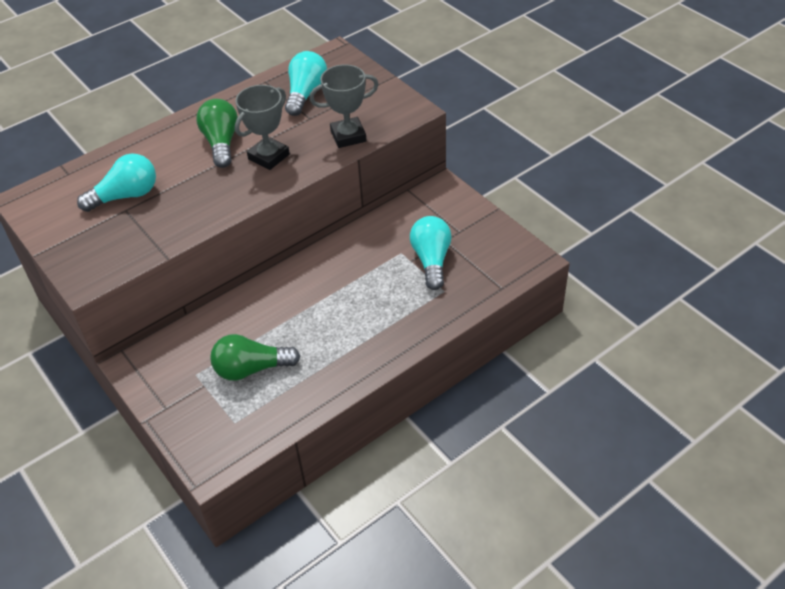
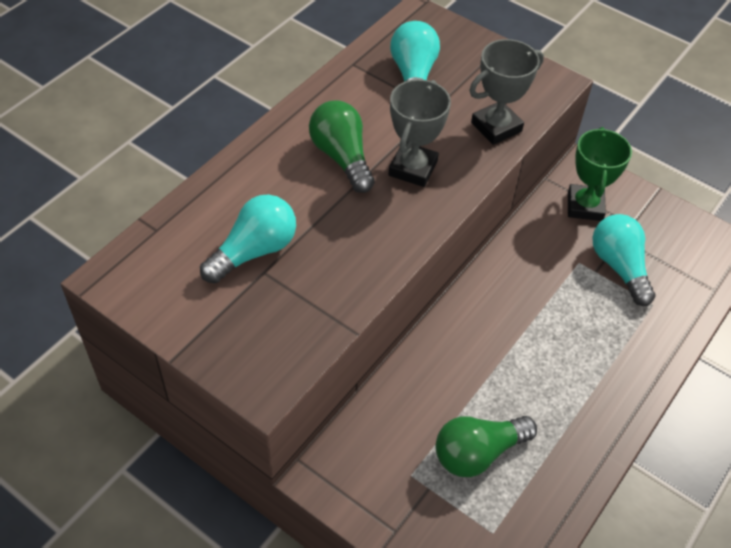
camera: 20 degrees left, 5 degrees up
(428, 213) = (585, 206): none -> green trophy

